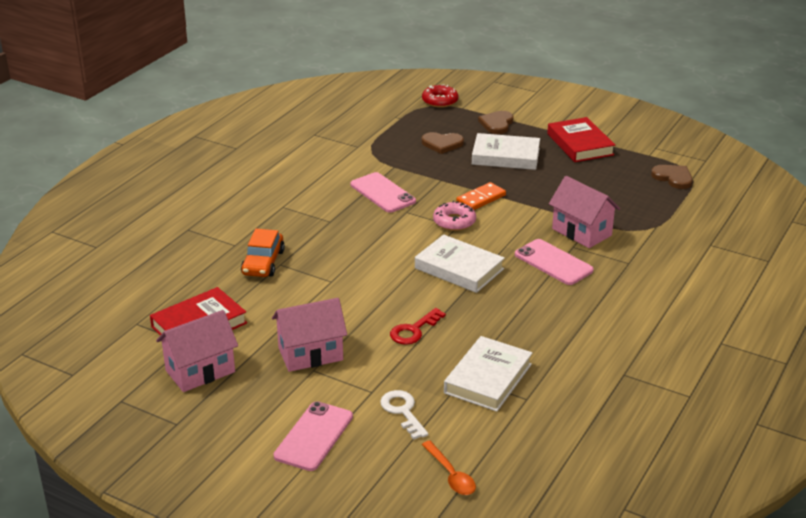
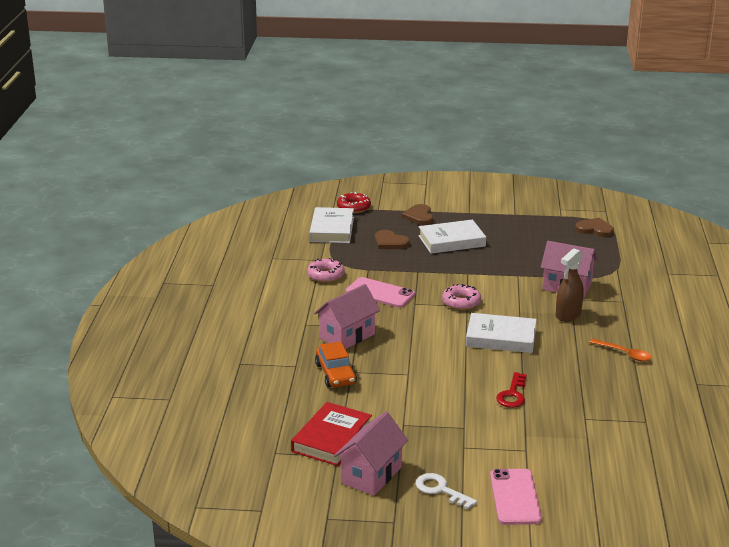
camera: 25 degrees left, 5 degrees down
(310, 354) = (449, 435): pink house -> pink house (347, 336)
(347, 163) = (326, 275): none -> pink donut
(402, 411) = (564, 458): white key -> white key (440, 490)
(442, 144) = (390, 242): brown heart -> brown heart turned 60 degrees clockwise
(451, 475) = (645, 493): orange spoon -> orange spoon (624, 354)
(481, 199) = (465, 279): orange domino -> none
(488, 378) = (604, 415): white book -> white book (332, 229)
(553, 262) = (568, 315): pink phone -> brown spray bottle
(580, 144) = (501, 219): red book -> none

